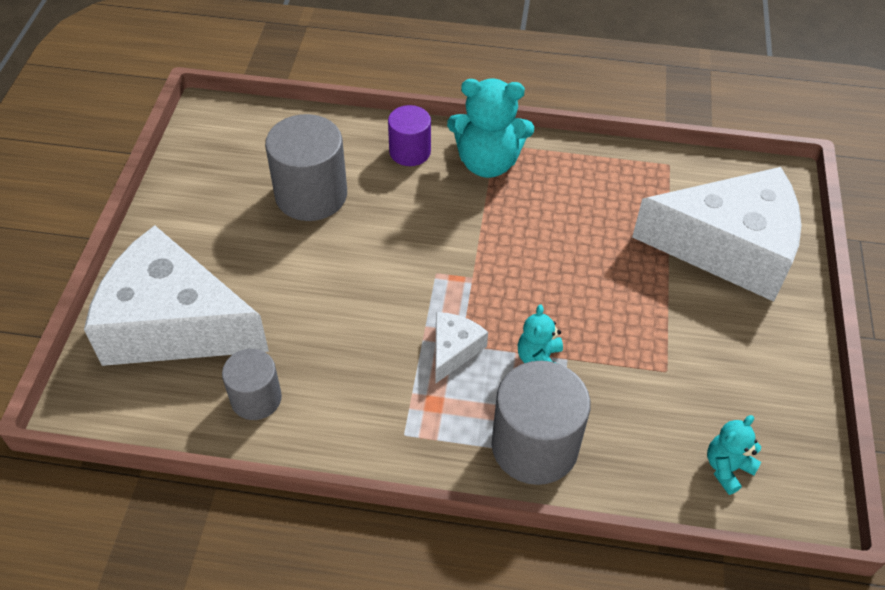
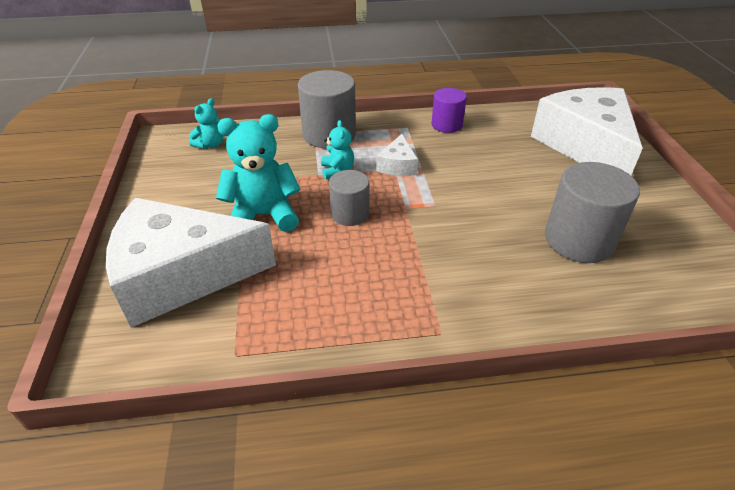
camera: 165 degrees right, 10 degrees down
(174, 324) = (585, 146): white cheese -> white cheese turned 105 degrees counterclockwise
(256, 398) = (501, 126): grey cylinder -> grey cylinder (350, 214)
(410, 152) = (524, 302): purple cylinder -> purple cylinder (446, 125)
(487, 162) = (439, 309): turquoise teddy bear -> turquoise teddy bear (263, 215)

